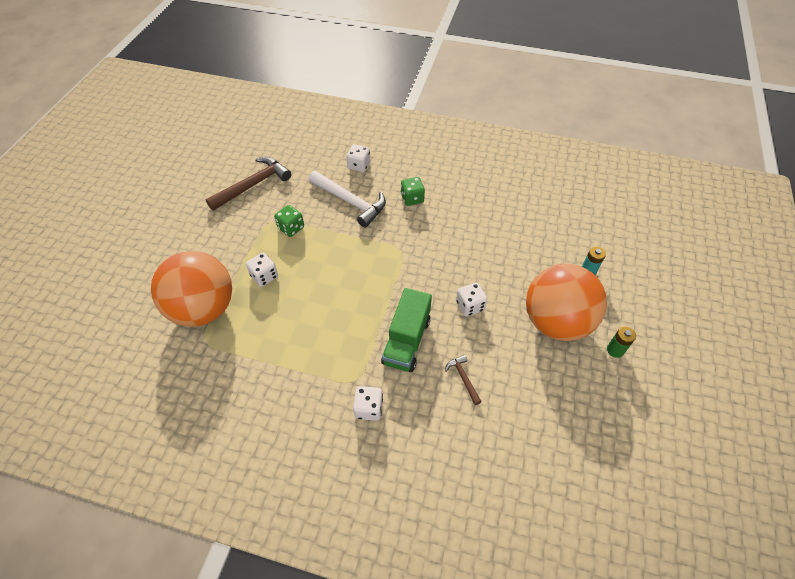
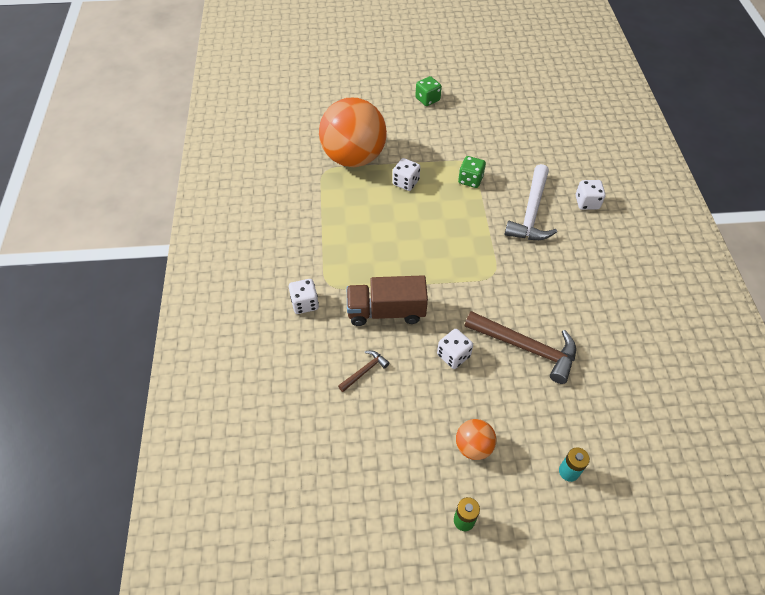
camera: 70 degrees right, 0 degrees up
(253, 185) = (505, 134): brown hammer -> brown hammer (526, 347)
(406, 341) = (386, 311): green truck -> brown truck
(412, 198) = (570, 263): green dice -> green dice (427, 99)
(556, 322) = (473, 447): orange ball -> orange ball, size x0.44

